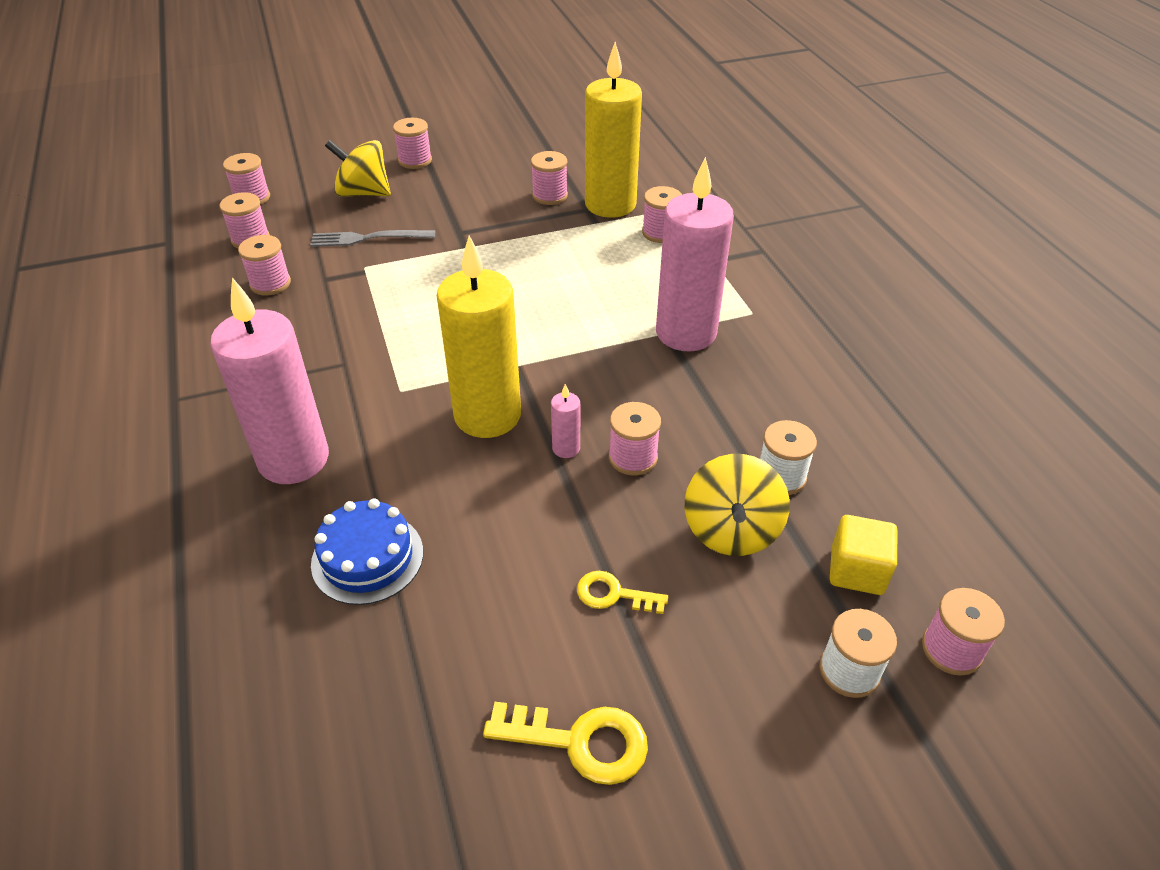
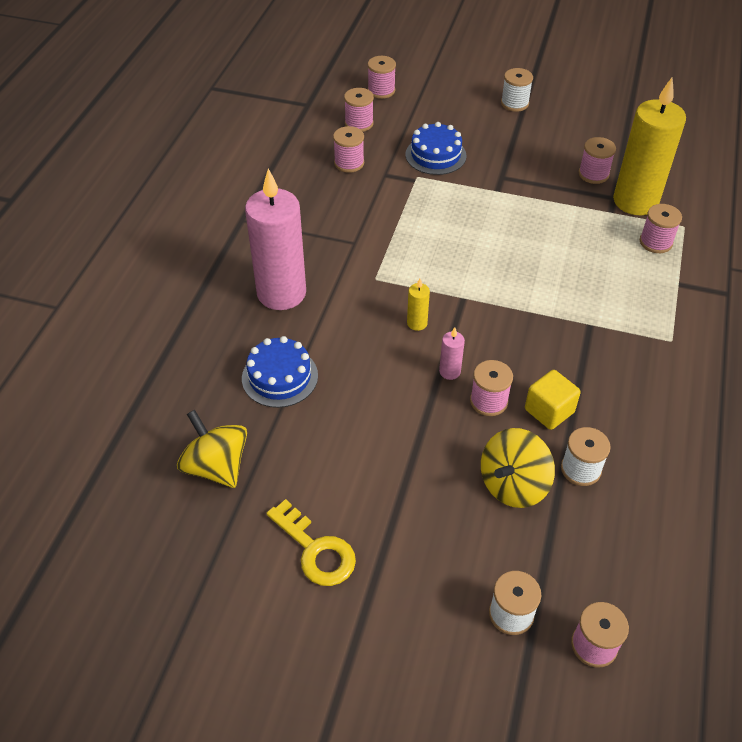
camera: 35 degrees right, 5 degrees up
(363, 193) = (458, 117): yellow spinning top -> yellow spinning top (216, 466)
(368, 238) = (435, 155): grey fork -> blue cake
(415, 160) = (514, 103): pink spool -> white spool
(487, 415) = (417, 323): yellow candle -> yellow candle, size x0.40
(614, 594) = (403, 480): yellow key -> none
(686, 333) = (604, 331): pink candle -> none
(857, 571) = (576, 559): yellow cube -> yellow cube (549, 411)

